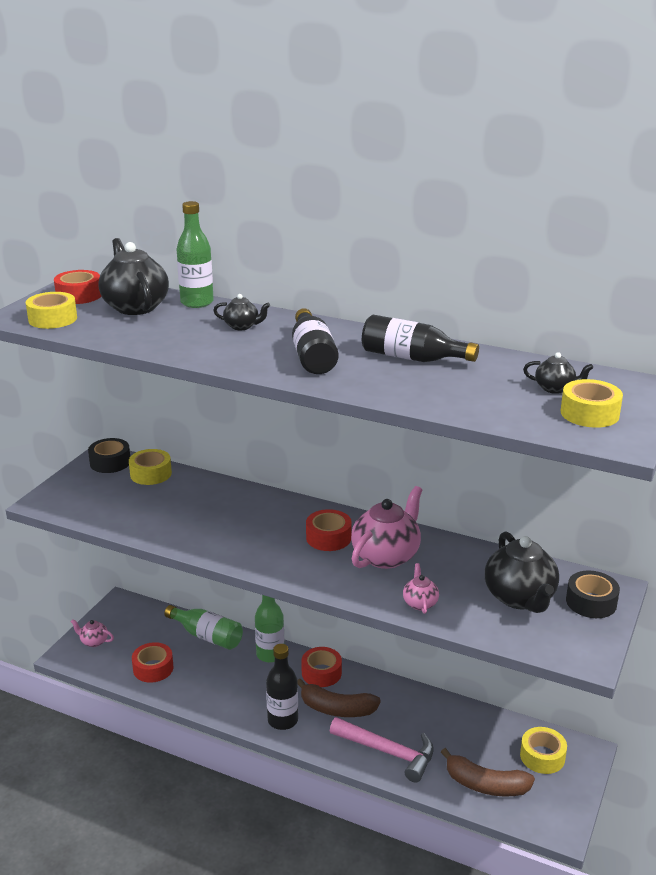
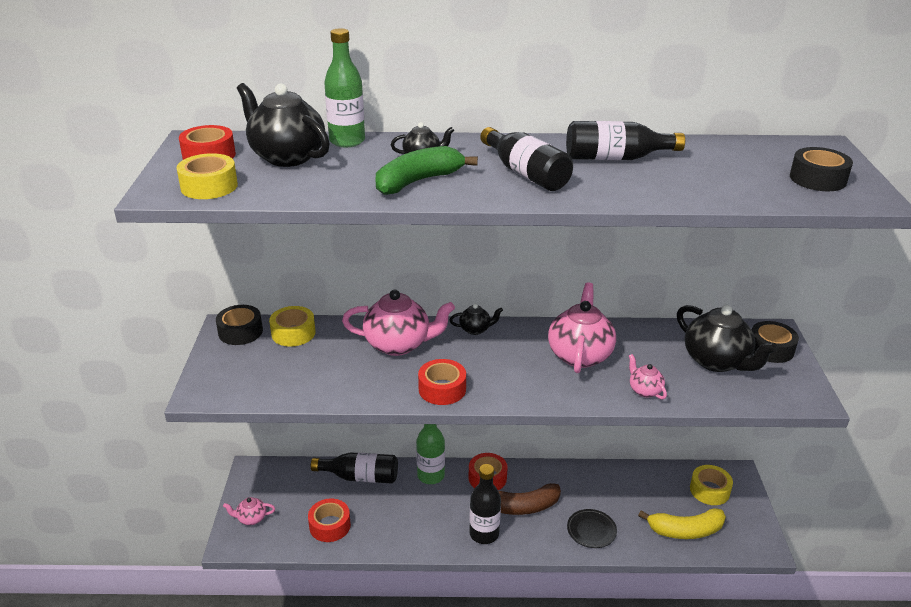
camera: 25 degrees left, 5 degrees up
(207, 636) = (360, 477): green bottle -> black bottle
(214, 345) = (418, 181): none -> green banana
(229, 505) = (398, 344): none -> pink teapot
(328, 537) = (516, 351): red tape -> red tape (442, 389)
(388, 752) = (591, 530): pink hammer -> black plate
(485, 785) = (685, 530): brown banana -> yellow banana
(555, 388) = (764, 162): black teapot -> black teapot (475, 329)
(589, 413) = (817, 179): yellow tape -> black tape

